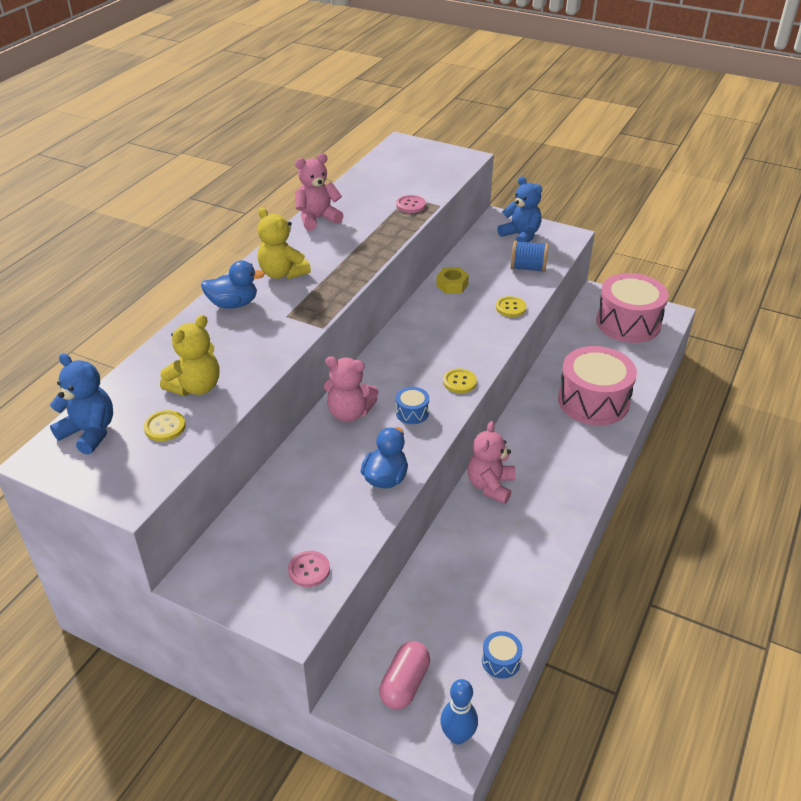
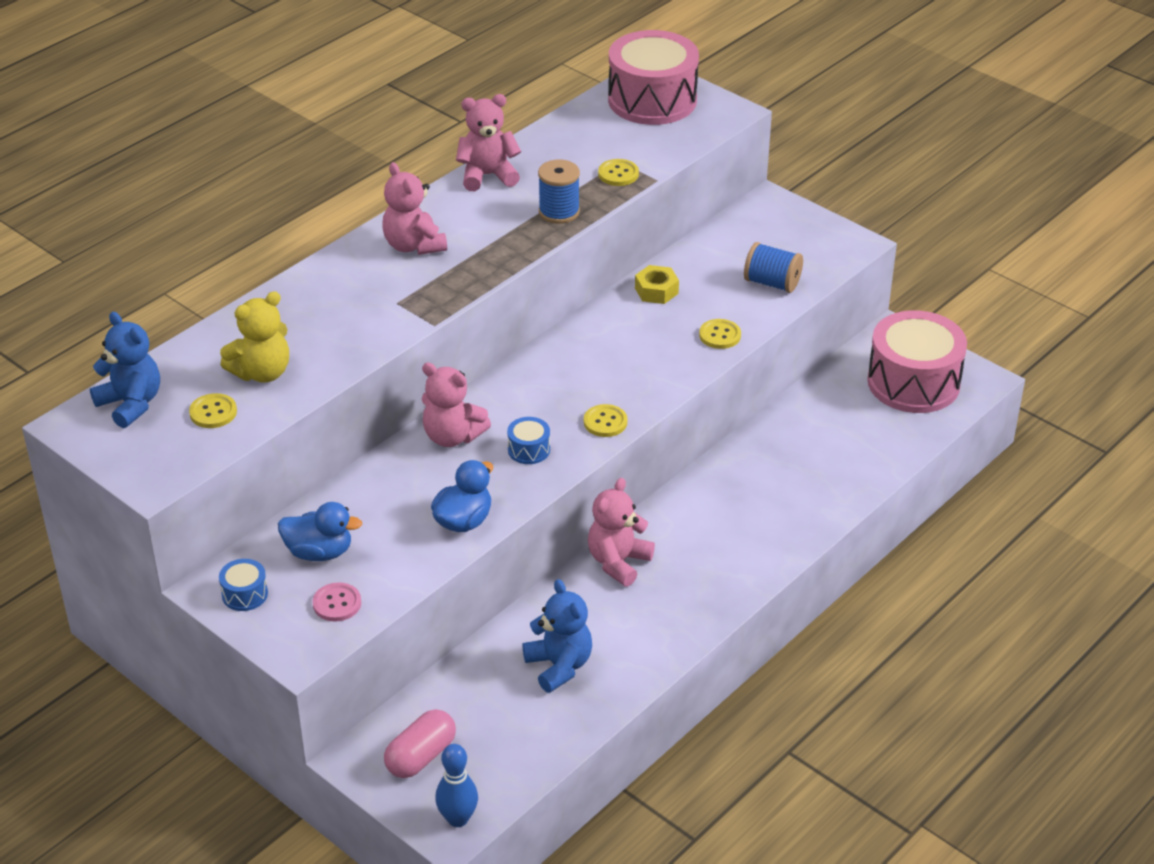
camera: 15 degrees right, 0 degrees up
(233, 304) = (340, 277): blue duck -> blue duck (319, 552)
(282, 273) = (414, 245): yellow teddy bear -> pink teddy bear
(380, 235) = (559, 212): none -> blue spool
(411, 205) = (618, 174): pink button -> yellow button
(501, 661) = (540, 756): blue drum -> blue drum (245, 594)
(521, 236) = (786, 234): blue teddy bear -> blue teddy bear (559, 666)
(593, 401) = (806, 481): pink drum -> pink drum (652, 100)

